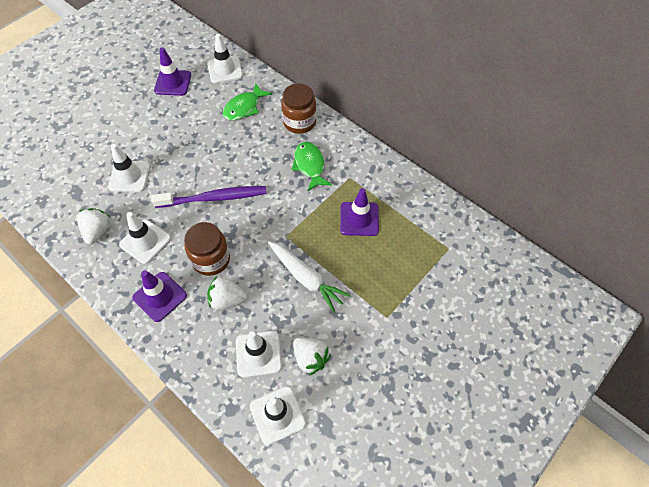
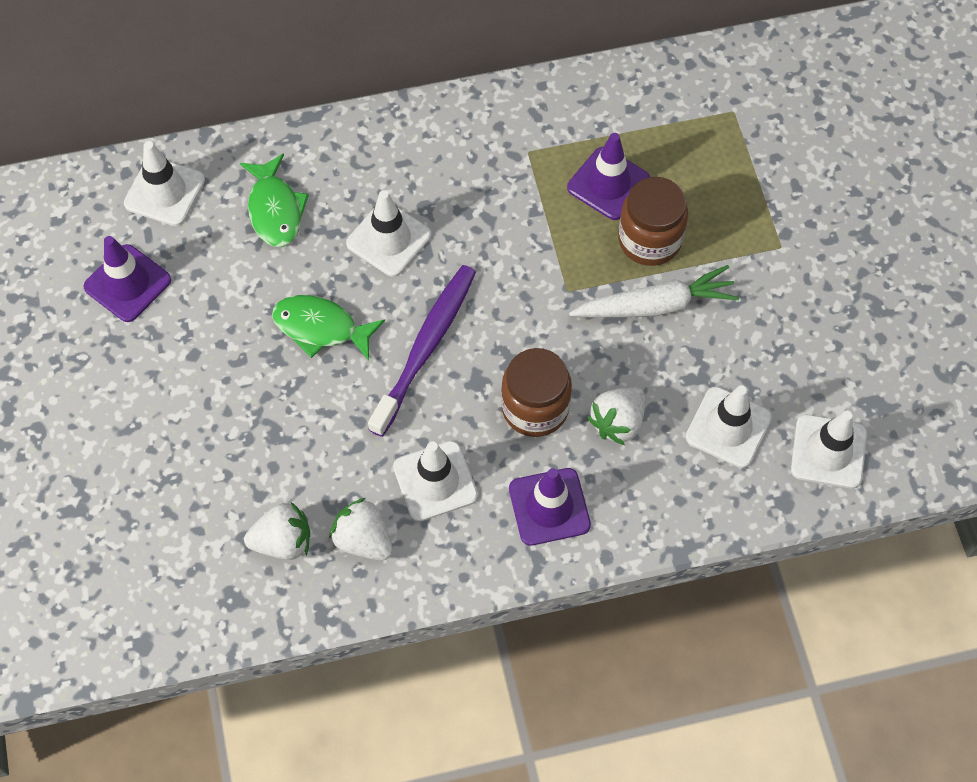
camera: 55 degrees left, 5 degrees up
(129, 176) = (286, 445): white traffic cone -> white traffic cone (389, 239)
(299, 122) = (370, 152): brown jar -> brown jar (649, 240)
(310, 165) = (466, 188): green fish -> green fish (321, 328)
(310, 358) = (777, 369): white strawberry -> white strawberry (283, 541)

